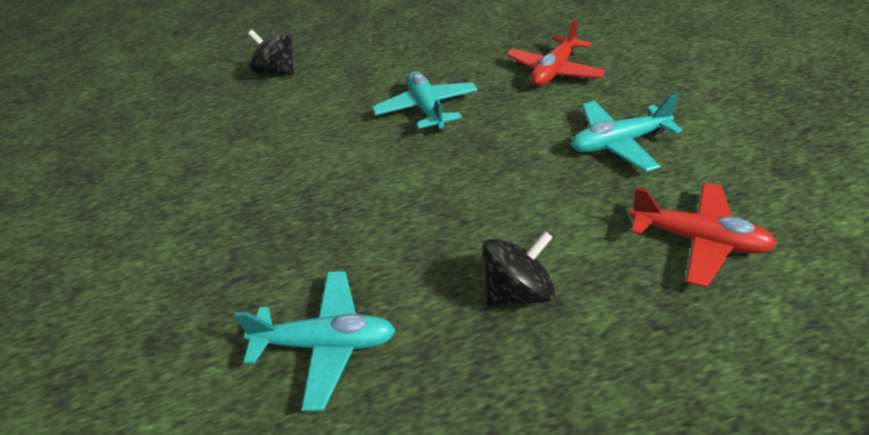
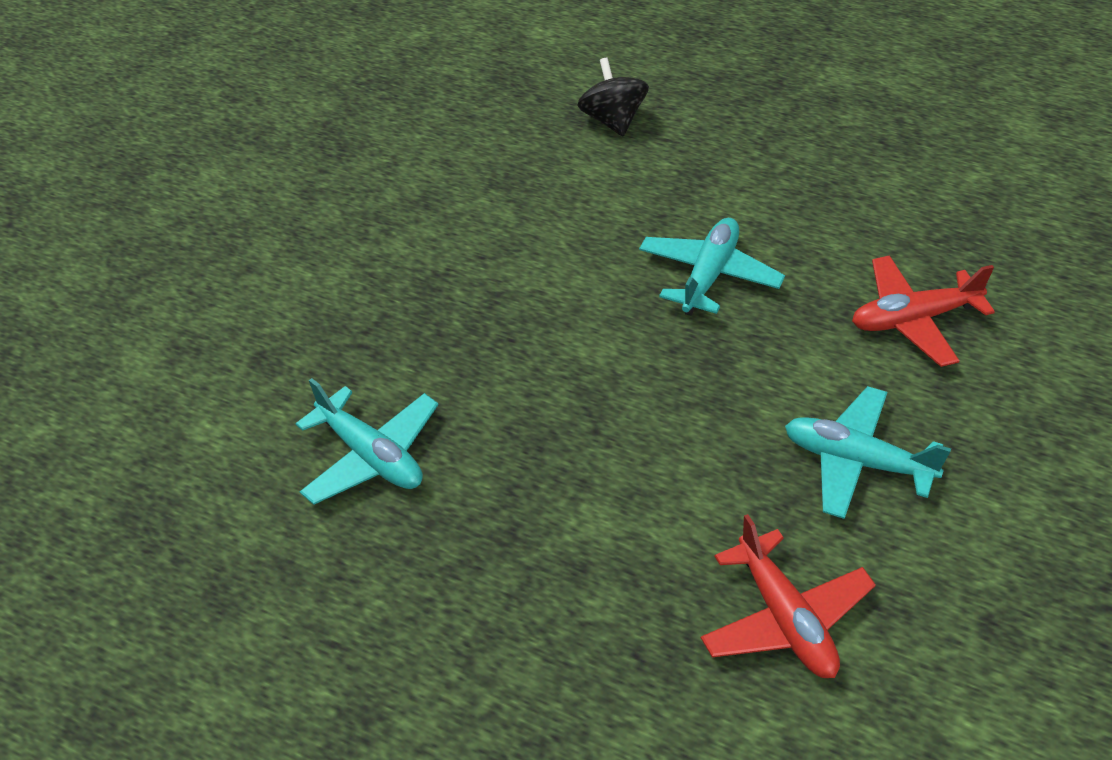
camera: 40 degrees right, 5 degrees up
(517, 292) = (560, 531): black spinning top -> none

